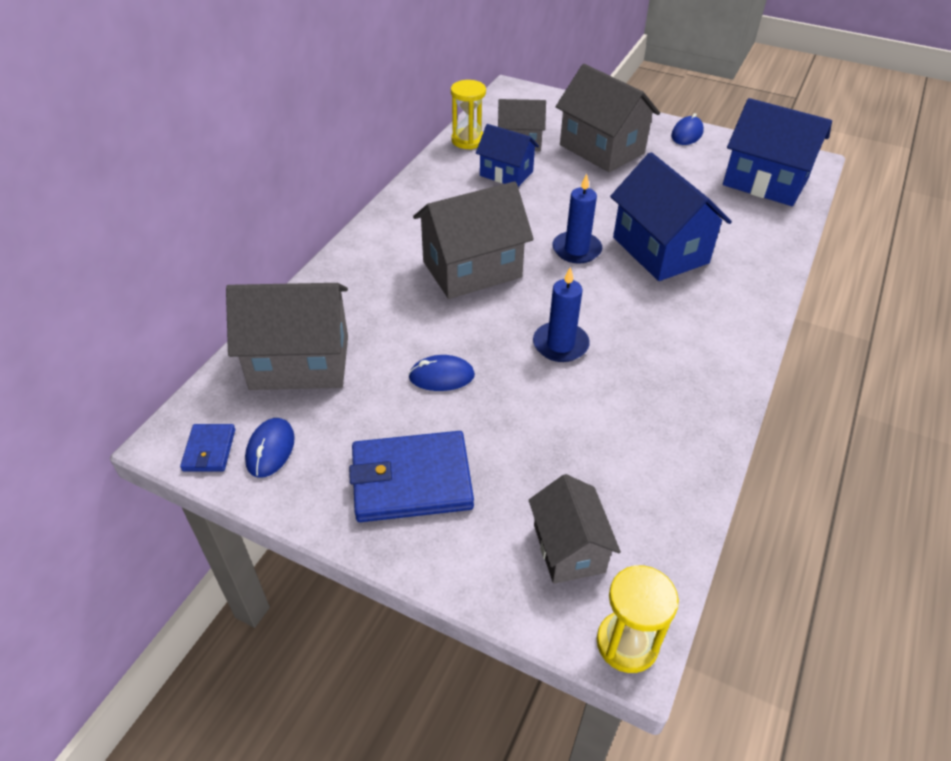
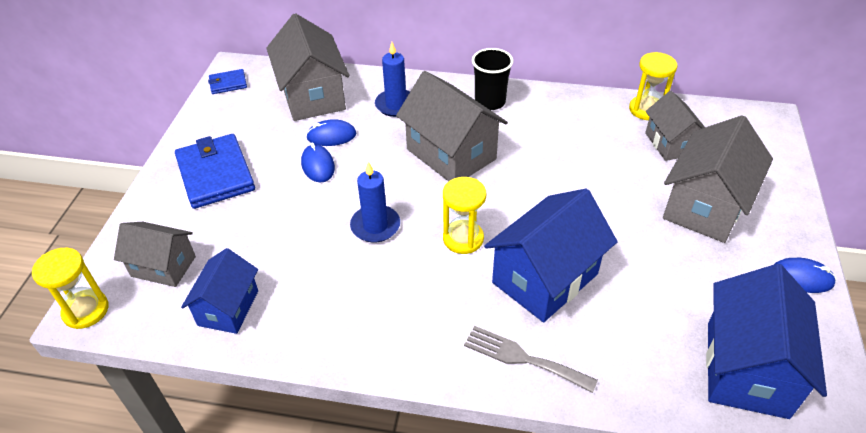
camera: 75 degrees right, 0 degrees up
(270, 450) = (232, 107): blue mouse -> blue mouse (331, 136)
(401, 225) = (490, 102): none -> black cup
(506, 174) = (607, 145): blue house -> blue house (228, 308)
(568, 548) = (163, 266): grey house -> grey house turned 45 degrees clockwise
(576, 250) = (512, 215): blue candle -> blue candle (396, 105)
(598, 287) = (463, 238): none -> yellow hourglass
(745, 283) = (523, 358): none -> grey fork

